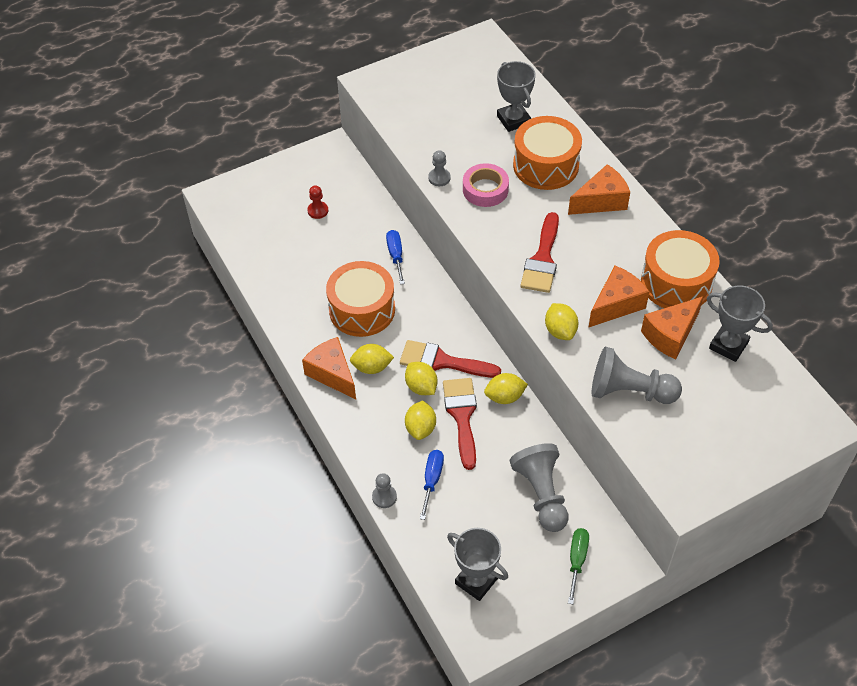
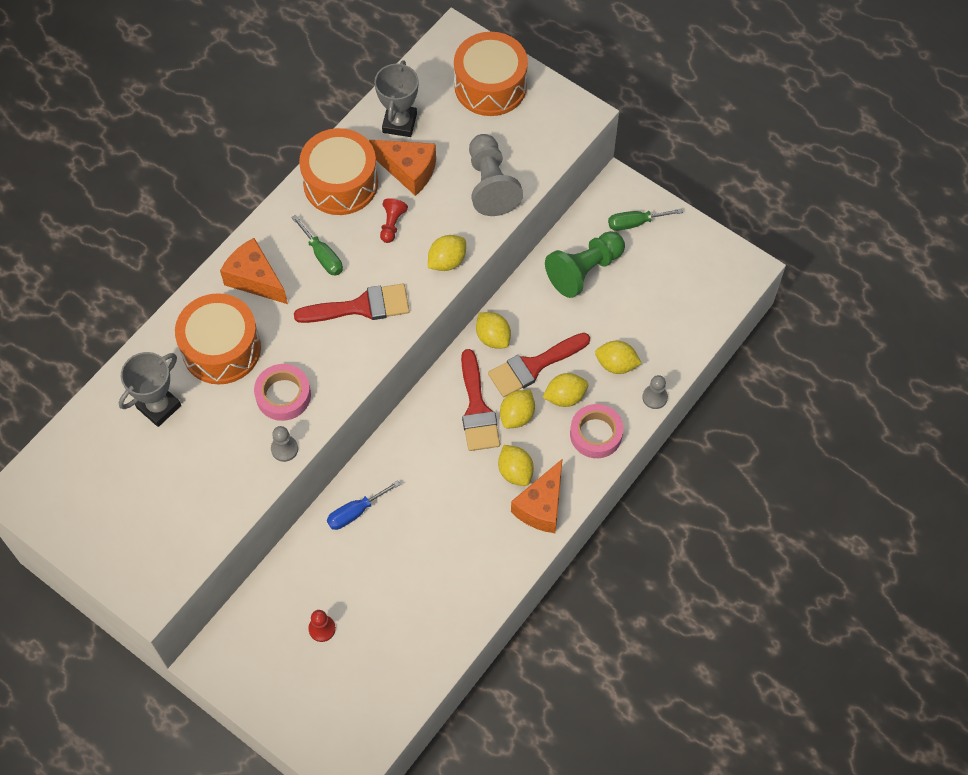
camera: 115 degrees left, 10 degrees up
(362, 310) = (446, 514): orange drum -> orange drum (490, 86)
(374, 437) = (596, 434): none -> pink tape
(432, 480) = (616, 364): blue screwdriver -> yellow lemon
(476, 581) = (696, 291): grey trophy -> none
(541, 494) = (584, 270): grey pawn -> green pawn
(605, 249) = (322, 255): none -> green screwdriver
(616, 305) = (392, 224): orange cheese -> red pawn

